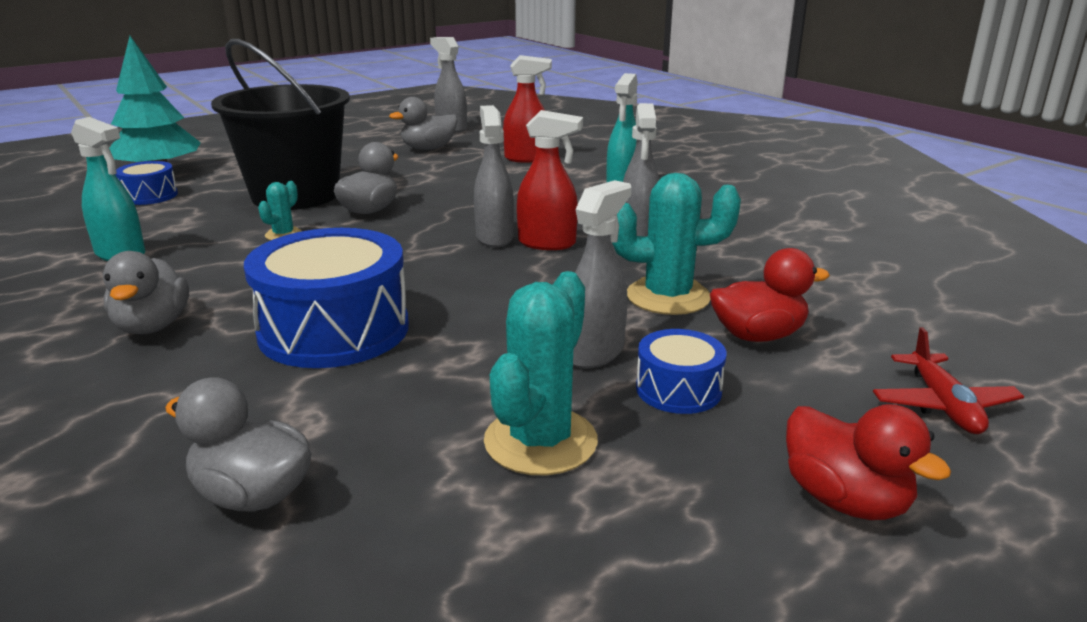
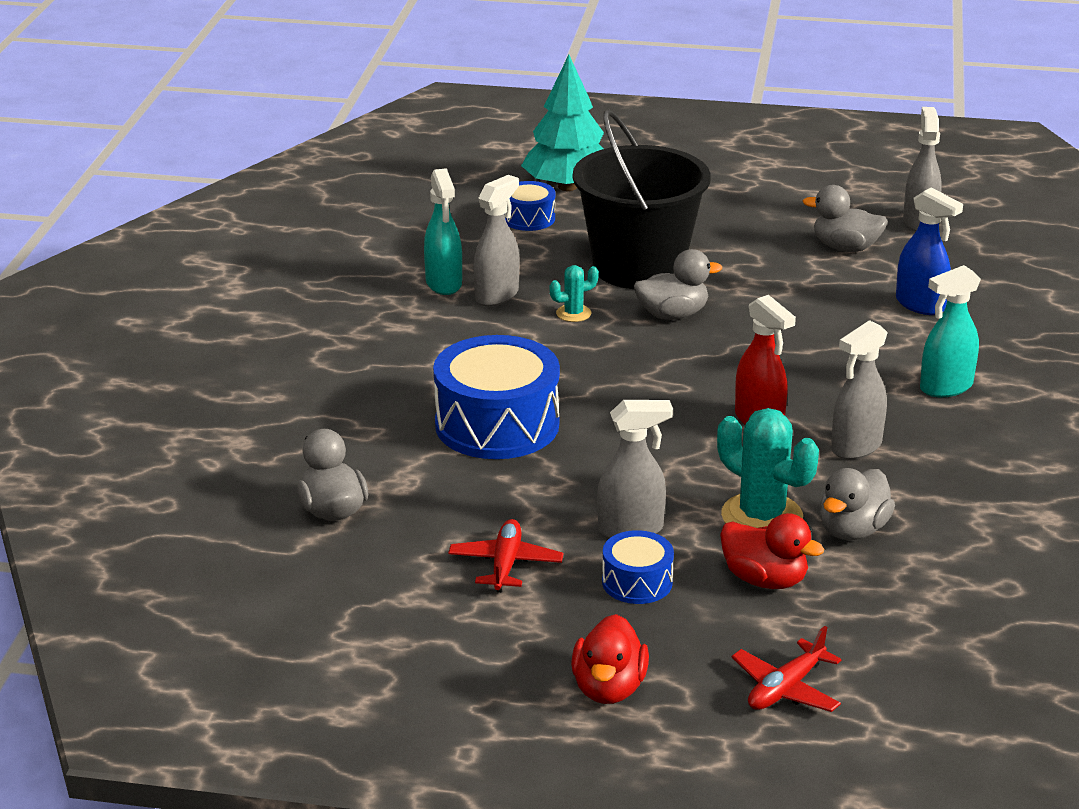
camera: 45 degrees right, 5 degrees up
(152, 326) = (398, 366): grey duck -> grey duck (852, 530)
(494, 237) = (727, 393): grey spray bottle -> grey spray bottle (497, 295)
(527, 158) = (920, 305): red spray bottle -> blue spray bottle
(540, 441) = (505, 564): turquoise cactus -> red plane

